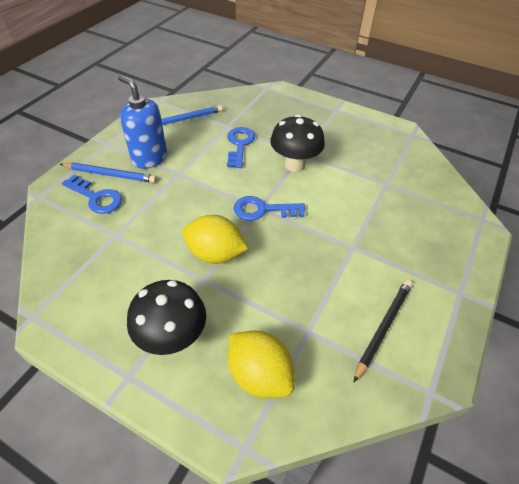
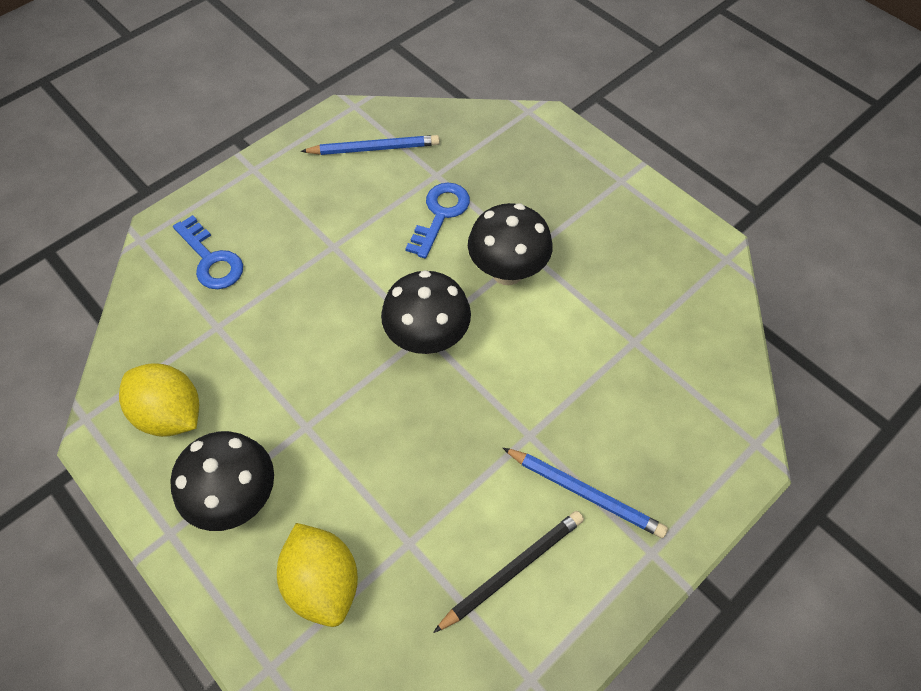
camera: 20 degrees right, 10 degrees up
(110, 174) = (240, 225): blue pencil -> blue pencil (584, 493)
(149, 158) = (302, 209): blue soap dispenser -> none
(215, 254) = (335, 392): yellow lemon -> yellow lemon (171, 414)
(263, 210) = (428, 339): blue key -> black mushroom

